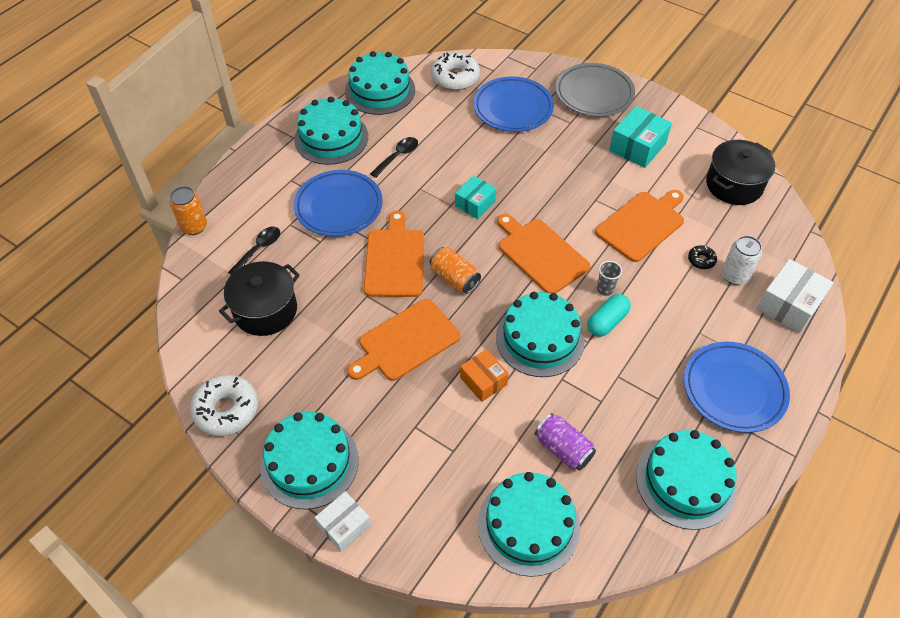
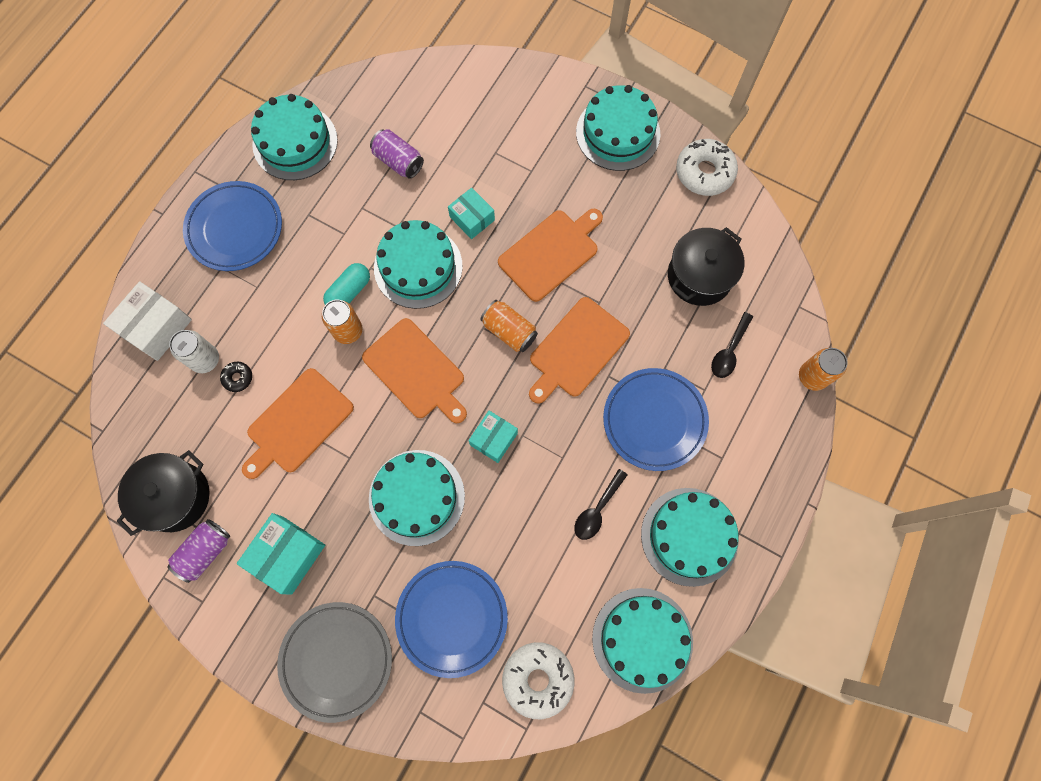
camera: 175 degrees right, 20 degrees up
(344, 526) = (578, 87): white box -> none
(395, 260) = (576, 350): orange cutting board -> orange cutting board turned 45 degrees clockwise
(483, 381) = (472, 218): orange box -> turquoise box
(528, 525) = (429, 99): turquoise cake -> turquoise cake (417, 497)
(605, 289) = (348, 331): grey cup -> orange can
(701, 152) = (205, 551): none -> purple can

